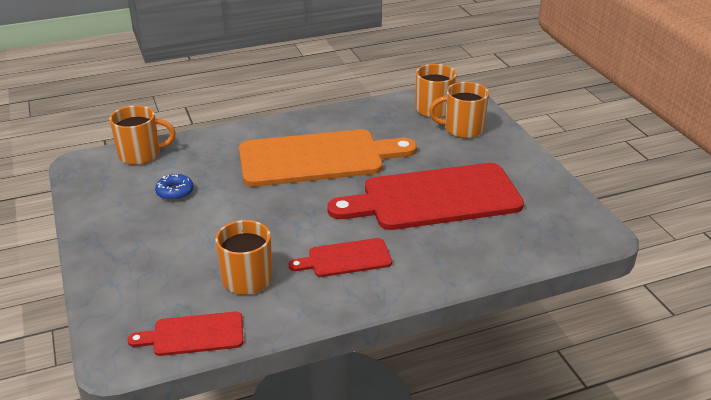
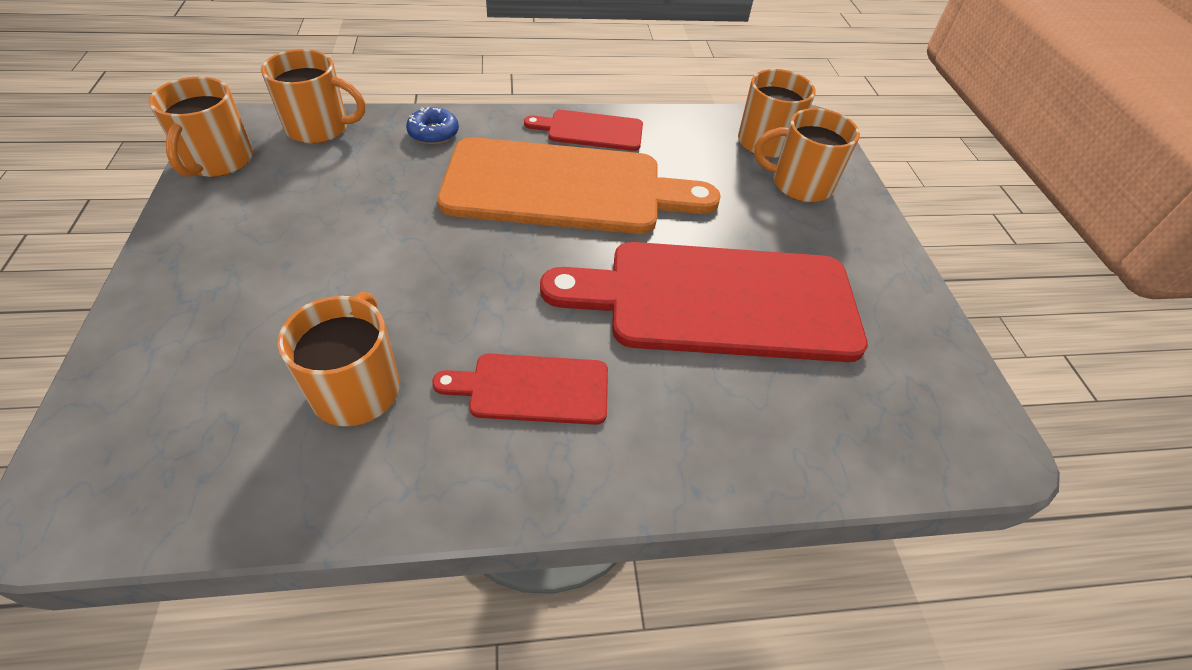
camera: 10 degrees right, 15 degrees up
(86, 185) = (218, 161): none -> orange mug
(175, 192) = (332, 200): blue donut -> blue donut (433, 133)
(193, 334) = (210, 490): red cutting board -> red cutting board (590, 130)

